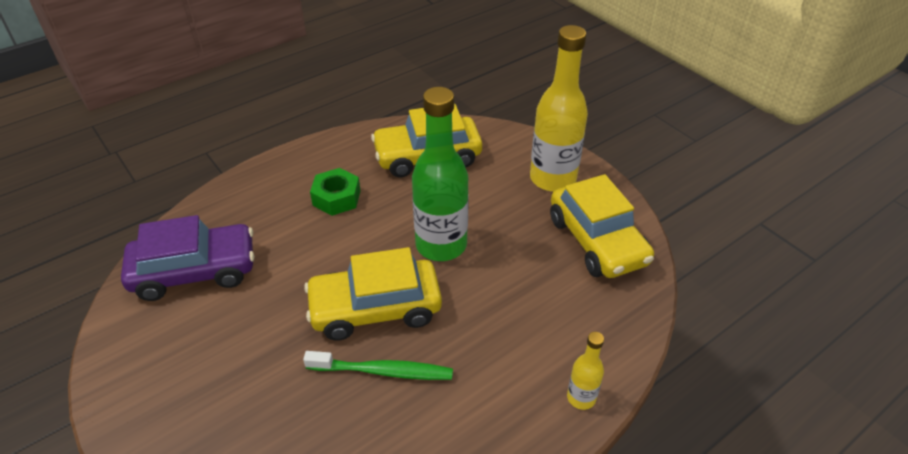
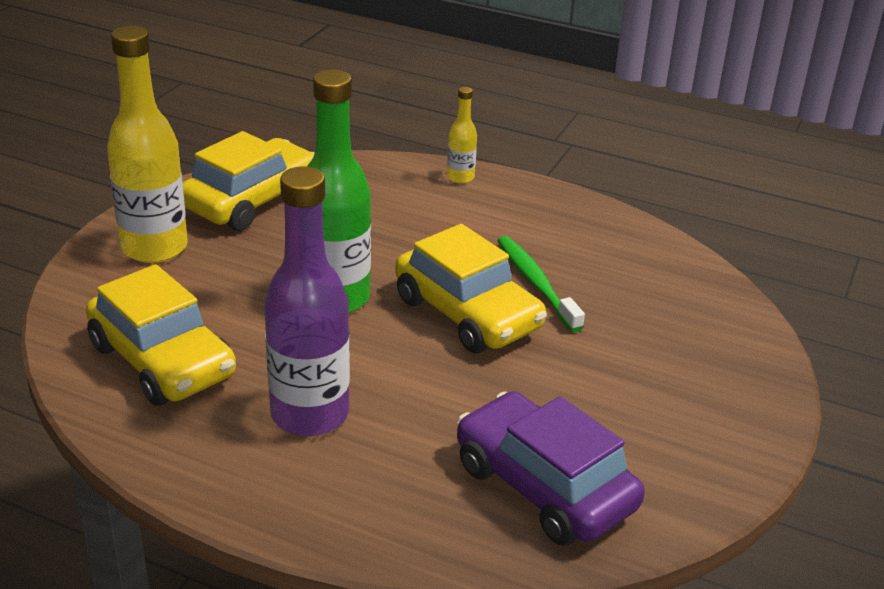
camera: 120 degrees left, 10 degrees down
(336, 198) = (309, 414): green nut -> purple bottle

